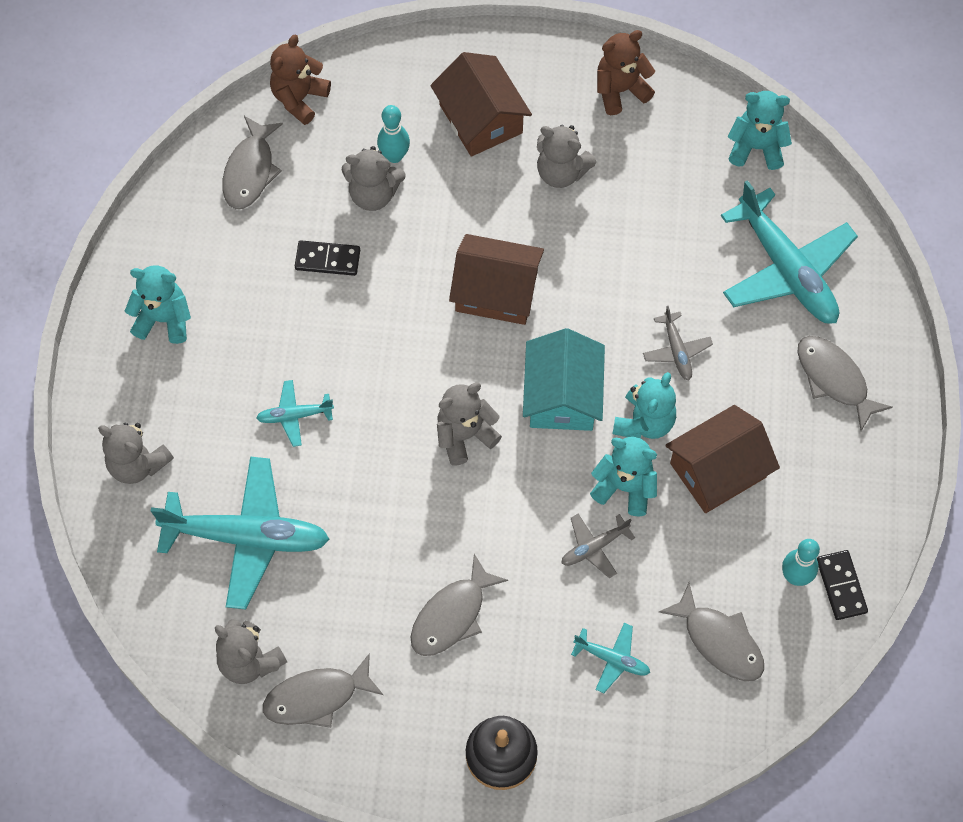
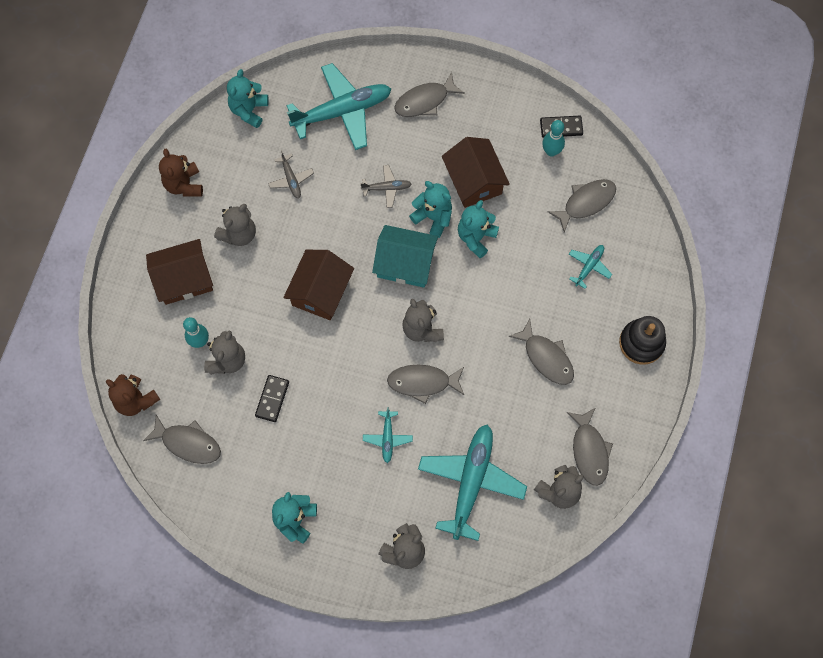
camera: 80 degrees left, 5 degrees up
(384, 448) = (422, 382): none -> grey fish
(594, 547) = (514, 263): grey plane -> grey plane (291, 179)

